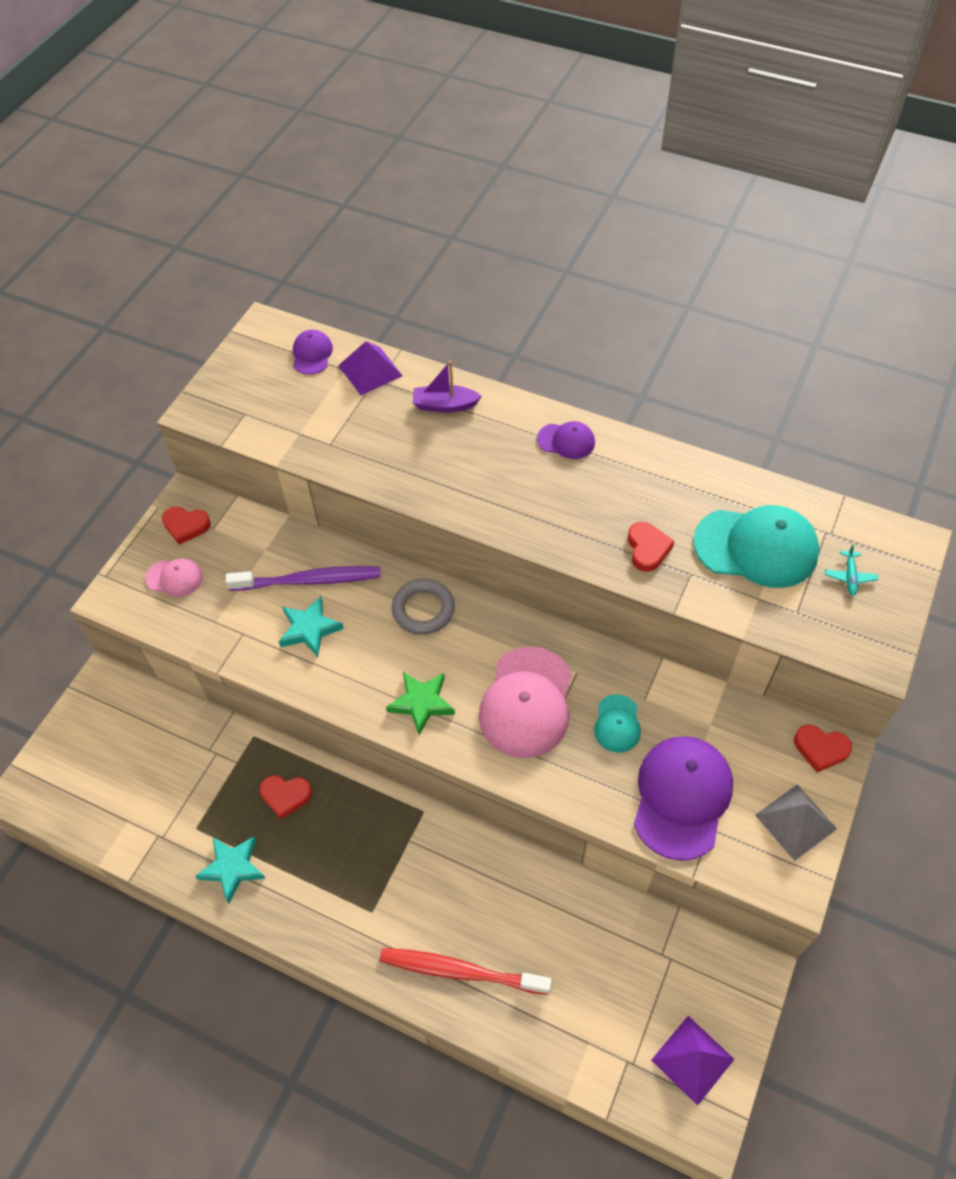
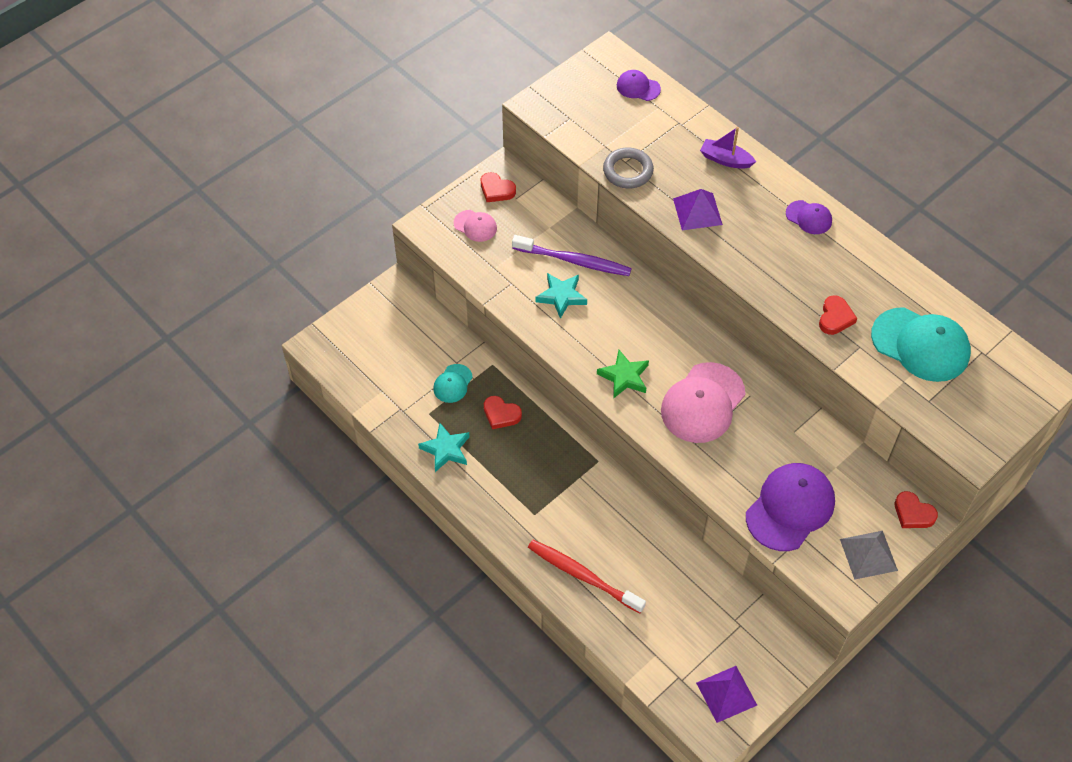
camera: 20 degrees right, 0 degrees up
(312, 354) = (638, 87): purple cap -> purple cap turned 90 degrees counterclockwise
(370, 370) = (678, 114): purple pyramid -> purple pyramid (697, 211)
(423, 609) = (652, 311): grey ring -> grey ring (628, 171)
(617, 724) = (764, 441): turquoise cap -> turquoise cap (452, 383)
(849, 577) = (983, 390): turquoise plane -> none

